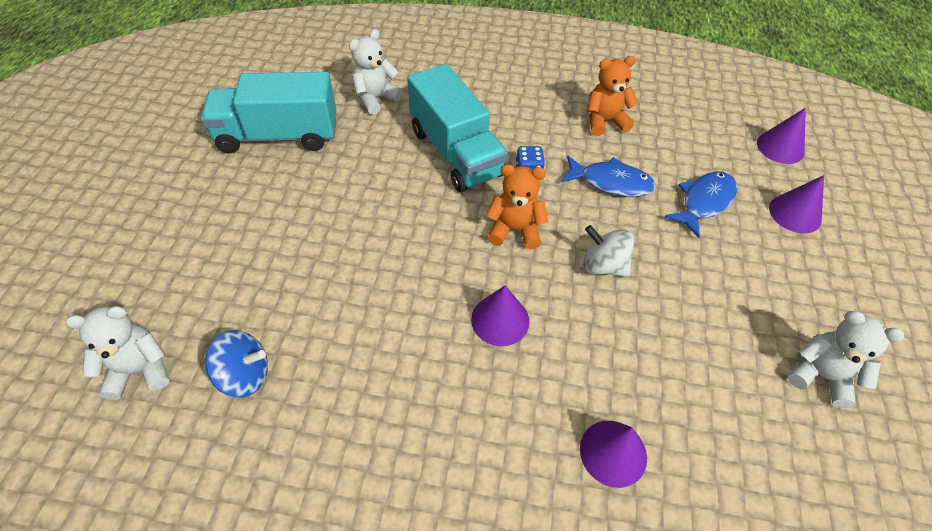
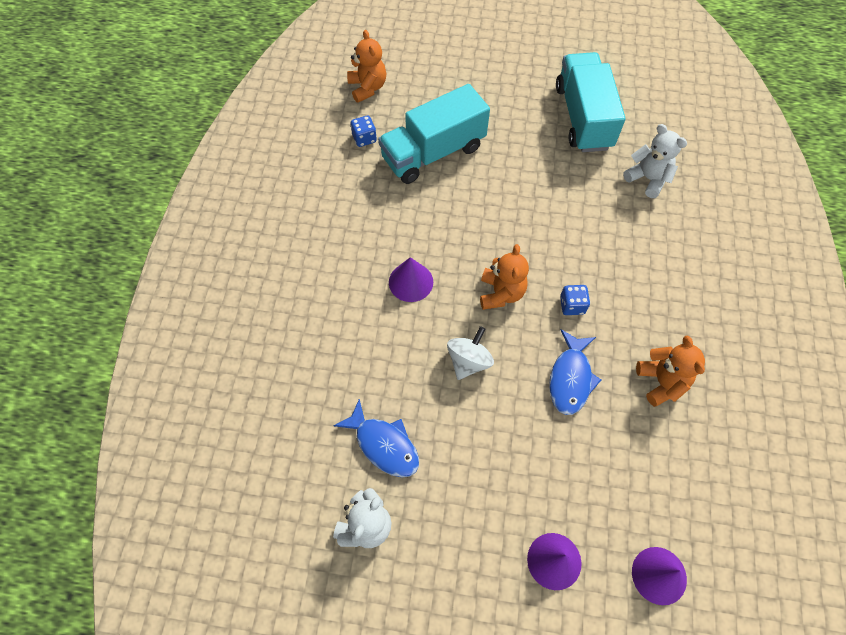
camera: 90 degrees right, 10 degrees up
(140, 370) = (367, 88): white teddy bear -> orange teddy bear
(245, 375) = (364, 138): blue spinning top -> blue dice
(455, 153) = (587, 246): turquoise truck -> turquoise truck (433, 152)
(613, 453) = (306, 351): purple cone -> none
(704, 202) = (557, 466): blue fish -> blue fish (384, 445)

